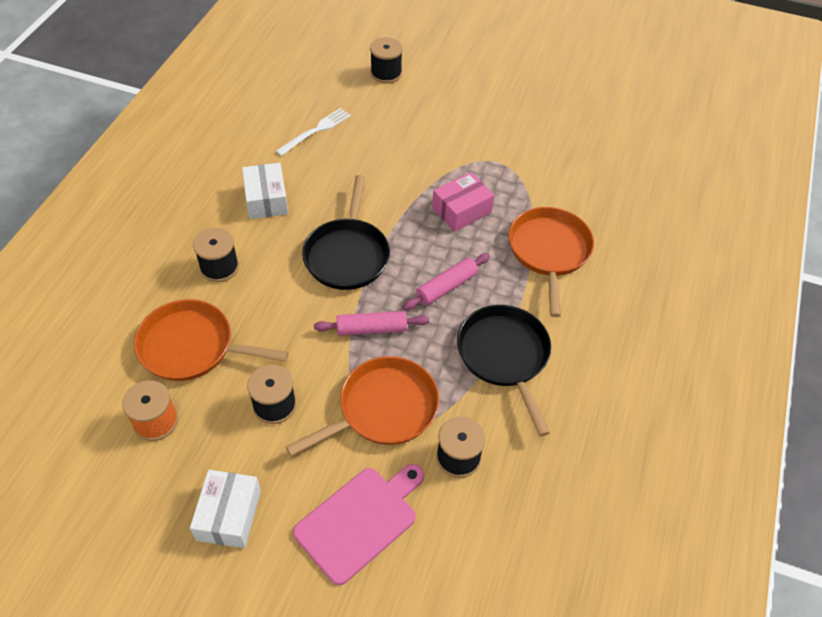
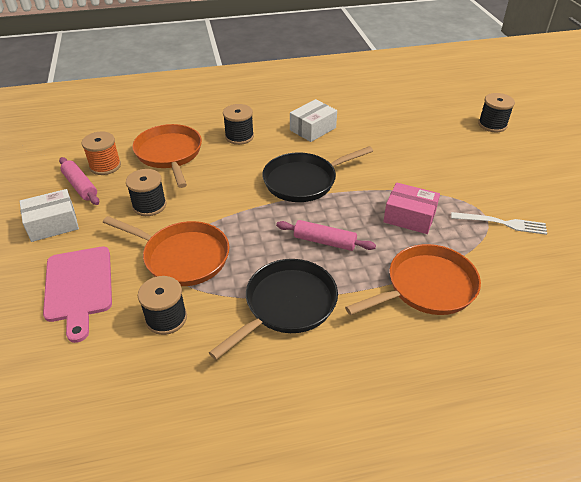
camera: 60 degrees right, 10 degrees down
(316, 131) = (396, 121): white fork -> white fork (501, 223)
(360, 521) = (78, 287): pink cutting board -> pink cutting board turned 60 degrees clockwise
(371, 329) = (249, 220): pink rolling pin -> pink rolling pin (80, 186)

